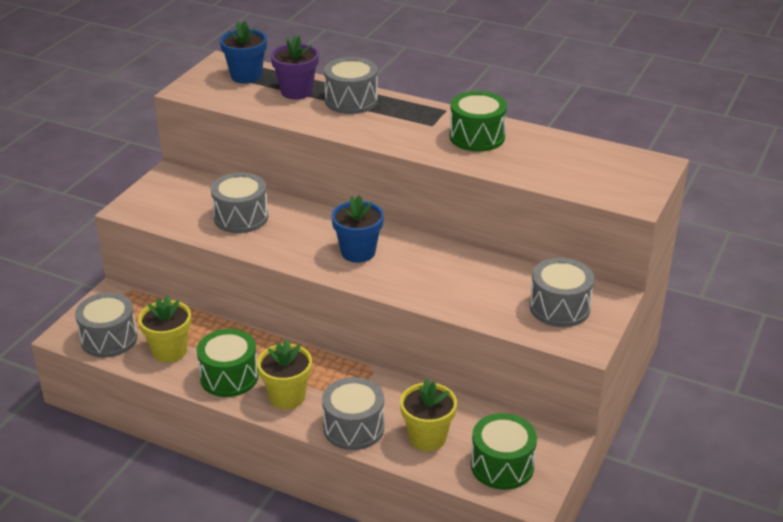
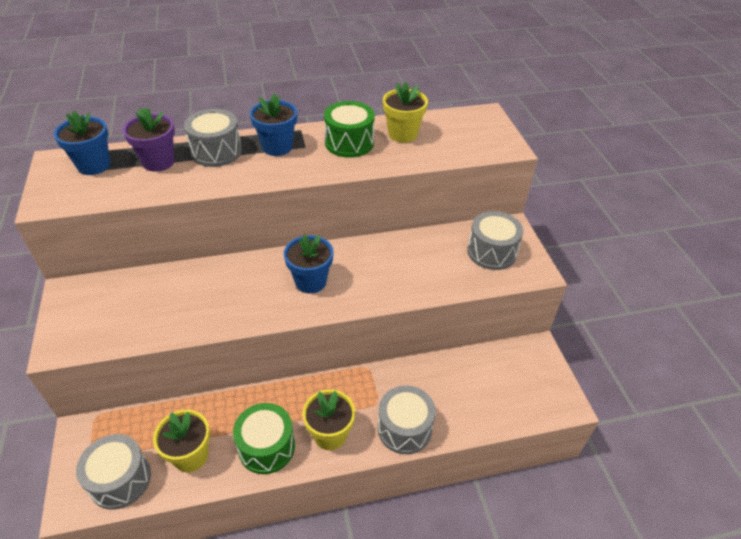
camera: 40 degrees left, 10 degrees up
(241, 217) = (180, 300): grey drum -> none
(407, 116) = (277, 147): none -> blue flower pot
(427, 438) = (460, 401): yellow flower pot -> yellow flower pot (402, 134)
(502, 466) = (525, 391): green drum -> none

